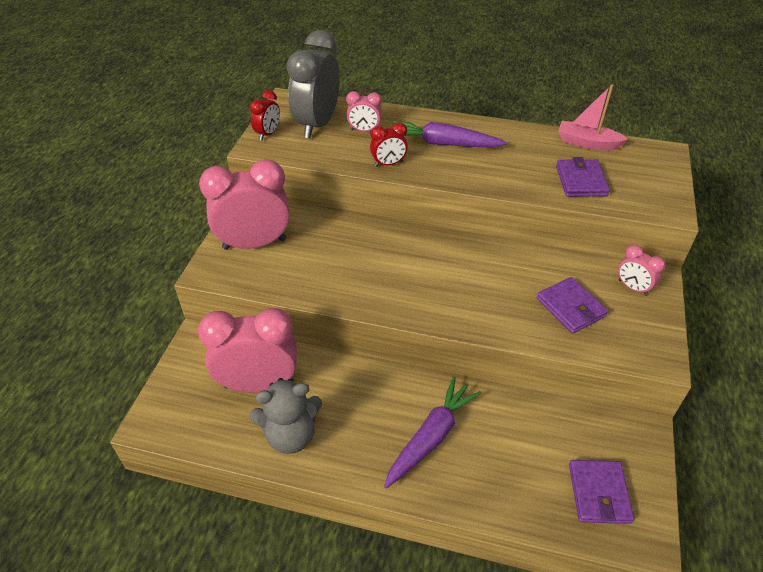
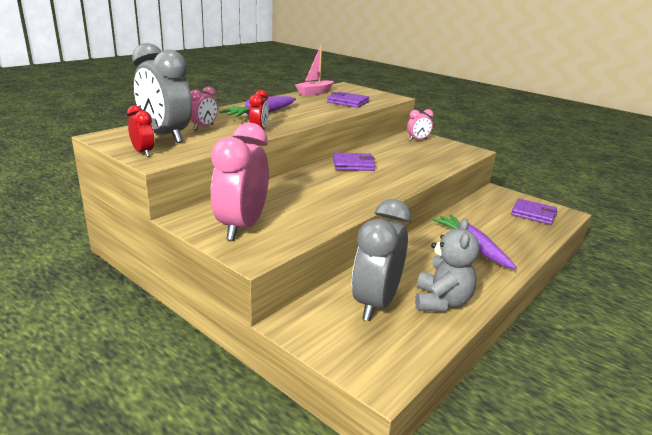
camera: 65 degrees left, 20 degrees down
(259, 384) = (375, 303): pink clock -> grey clock
(571, 307) = (421, 155): purple wallet -> purple wallet (353, 164)

